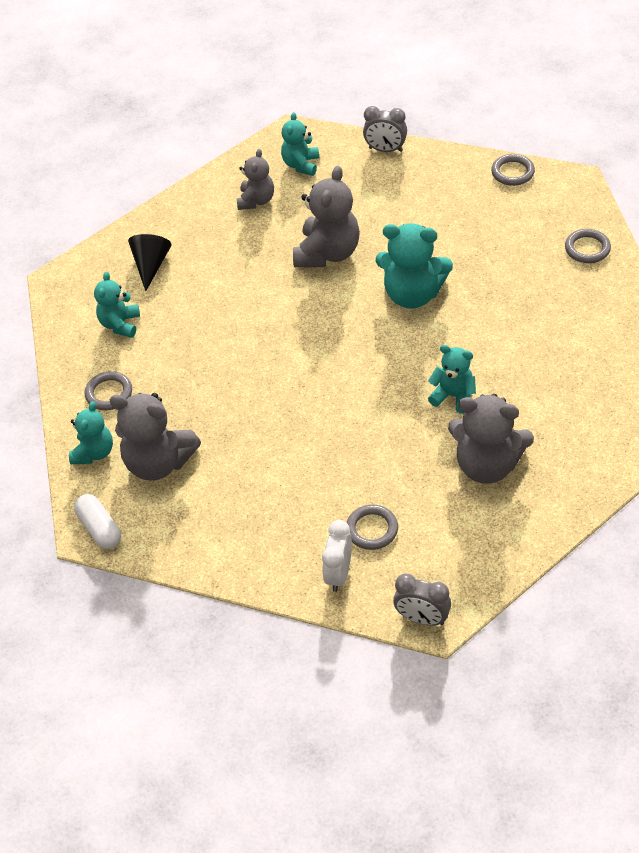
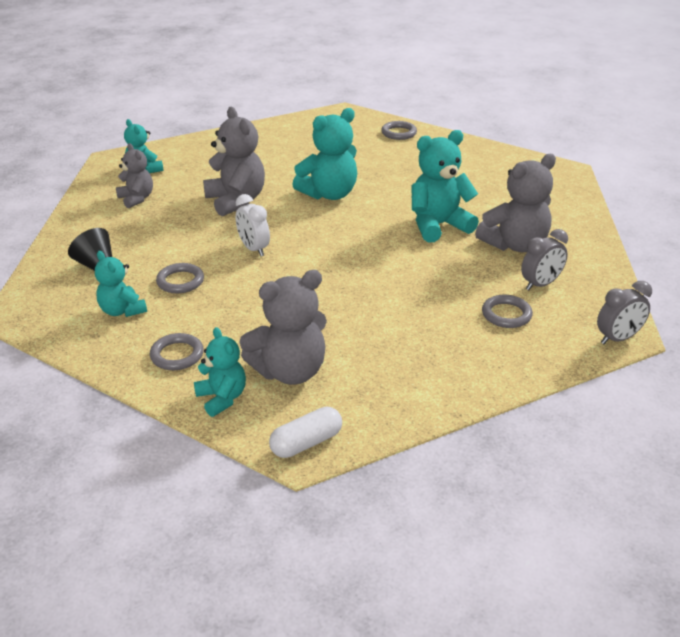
camera: 50 degrees left, 15 degrees down
(99, 528) = (306, 443): white capsule -> white capsule turned 45 degrees counterclockwise
(338, 574) = (528, 350): white clock -> white clock (253, 249)
(385, 149) = (197, 141): grey clock -> grey clock (540, 284)
(453, 396) = (438, 225): turquoise teddy bear -> turquoise teddy bear, size x1.65
(512, 172) = (299, 121): grey ring -> grey ring (180, 281)

